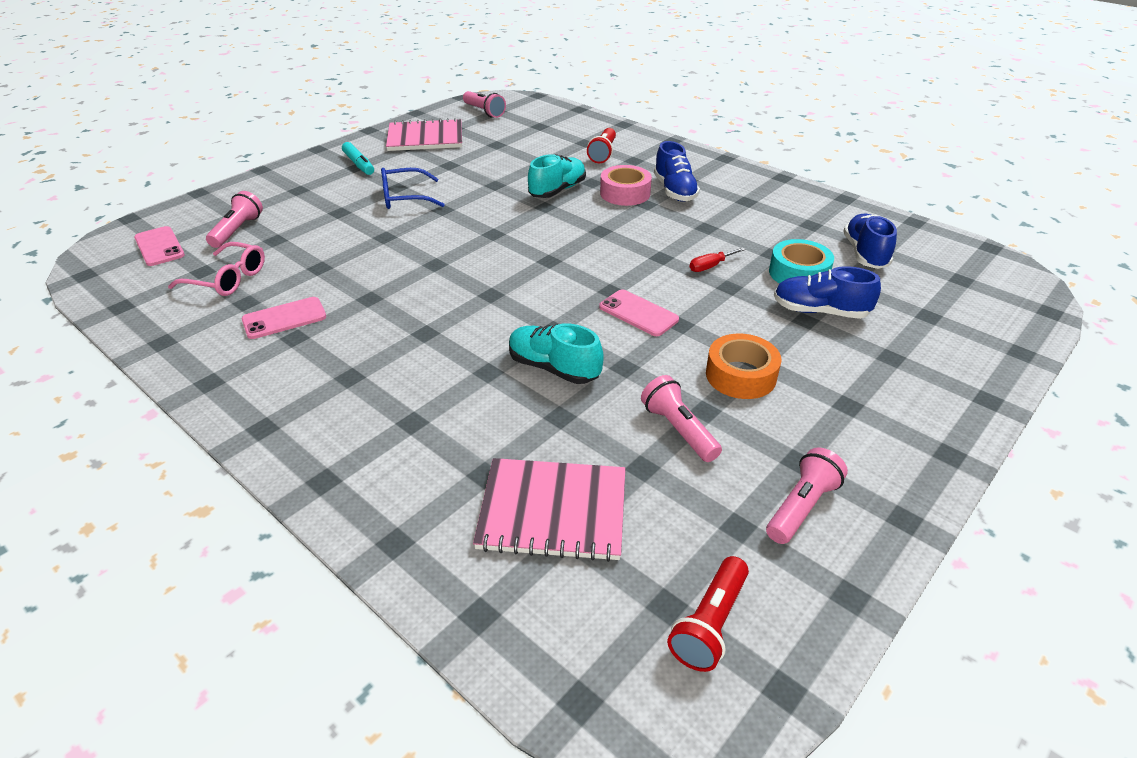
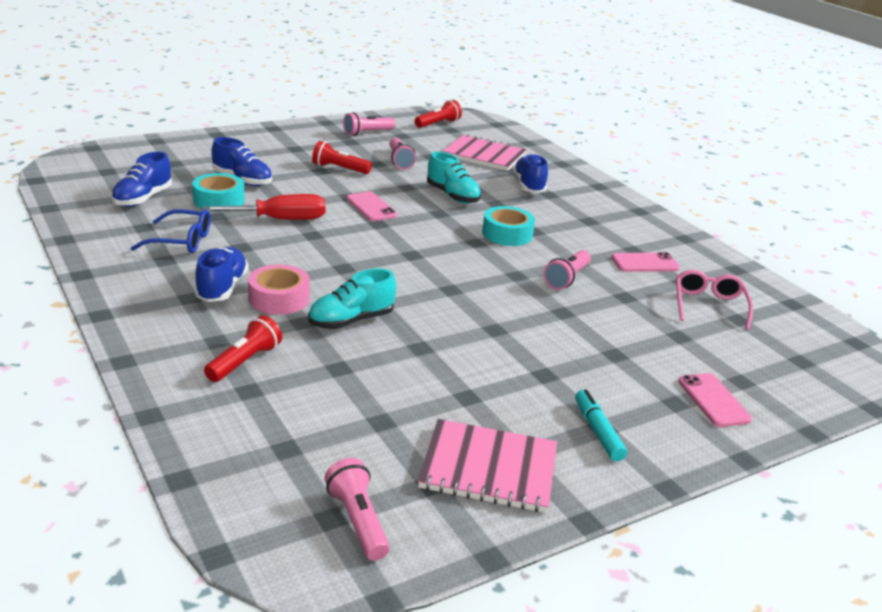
camera: 165 degrees left, 10 degrees down
(159, 247) = (803, 357): pink phone -> pink phone (713, 400)
(228, 279) = (708, 305): pink glasses -> pink glasses turned 60 degrees clockwise
(237, 230) = (726, 357): pink flashlight -> pink flashlight (567, 278)
(404, 198) = (536, 356): blue glasses -> blue glasses (181, 241)
(449, 434) = (529, 186): none -> blue shoe
(458, 317) = (507, 234): none -> turquoise tape
(710, 266) = (281, 219): red screwdriver -> red screwdriver, size x2.01
(741, 375) = (339, 169): orange tape -> red flashlight

